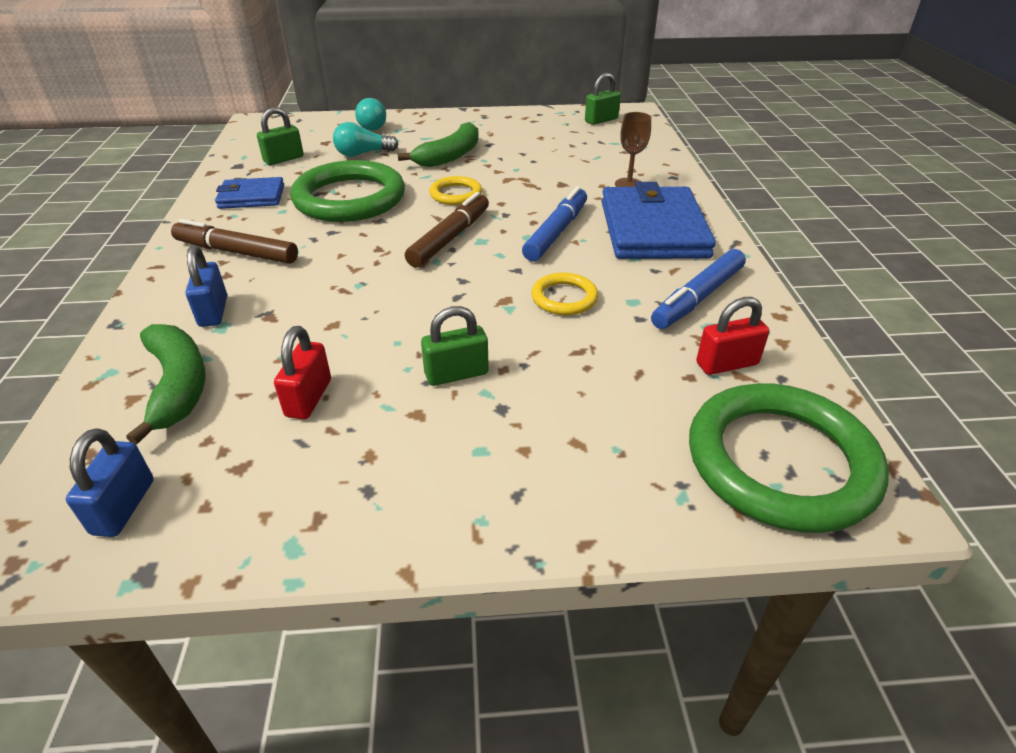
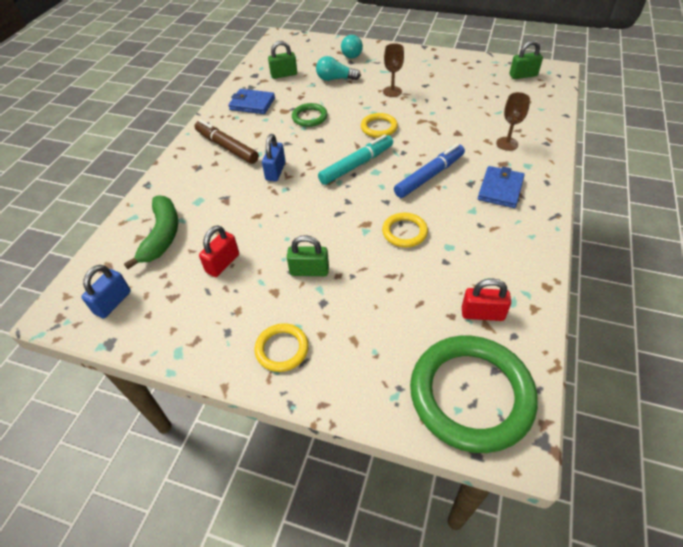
camera: 25 degrees right, 10 degrees up
(213, 311) = (198, 189): blue padlock -> blue padlock (275, 171)
(349, 198) = (309, 117): green ring -> green ring, size x0.48
(450, 156) = (392, 91): green banana -> brown goblet
(450, 238) = (356, 165): brown marker -> turquoise marker
(474, 487) = (282, 349): none -> yellow ring
(653, 229) = (500, 189): blue wallet -> blue wallet, size x0.55
(697, 298) = (496, 256): blue marker -> none

